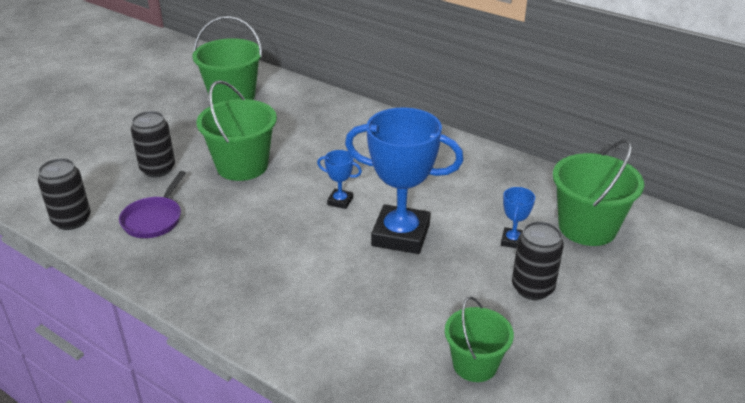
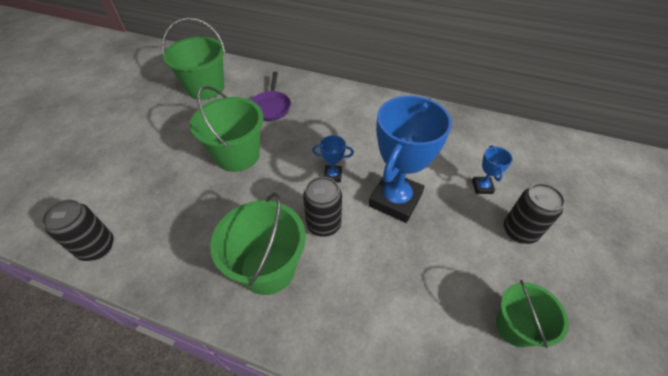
camera: 15 degrees left, 15 degrees up
(154, 219) = (177, 229): purple pan -> purple pan (271, 107)
(158, 169) = (164, 172): black can -> black can (323, 224)
(401, 235) = (395, 200): blue trophy -> blue trophy turned 60 degrees counterclockwise
(587, 227) = (528, 162): green bucket -> green bucket (268, 268)

